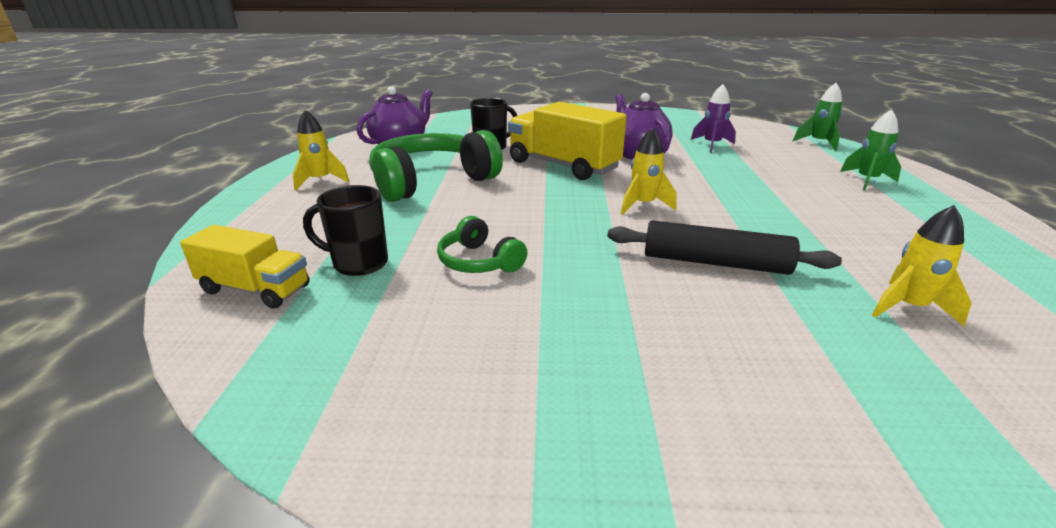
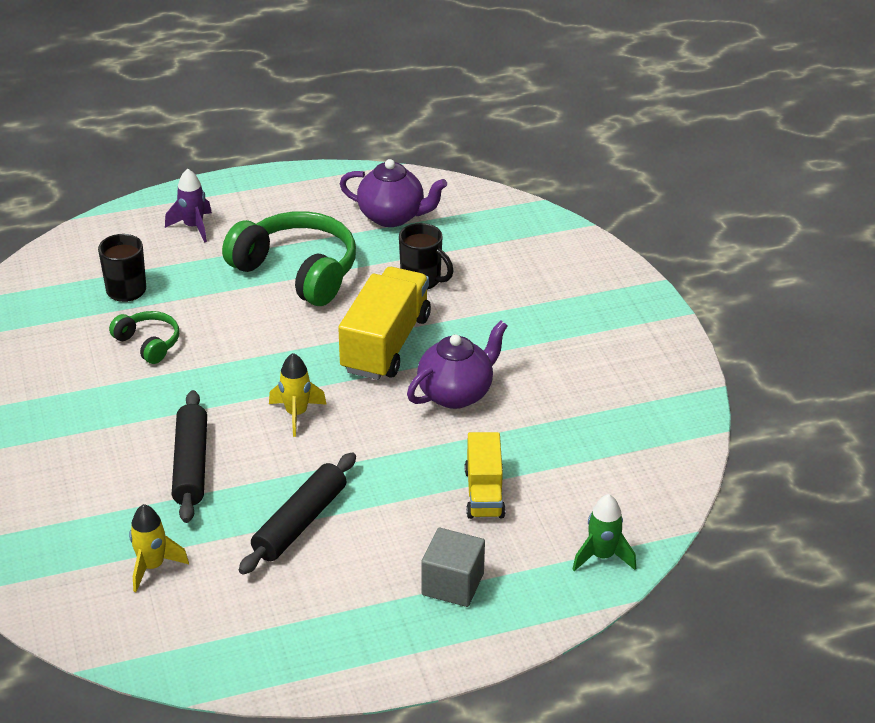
camera: 70 degrees right, 10 degrees up
(255, 289) = (78, 261): yellow truck -> yellow truck (484, 493)
(320, 181) = (268, 209): yellow rocket -> none
(479, 262) = (148, 343): green headphones -> green headphones turned 105 degrees clockwise
(711, 145) = (532, 453): purple rocket -> purple rocket (193, 227)
(804, 222) = (300, 522): none -> black rolling pin
(866, 180) = (452, 584): green rocket -> grey cube

